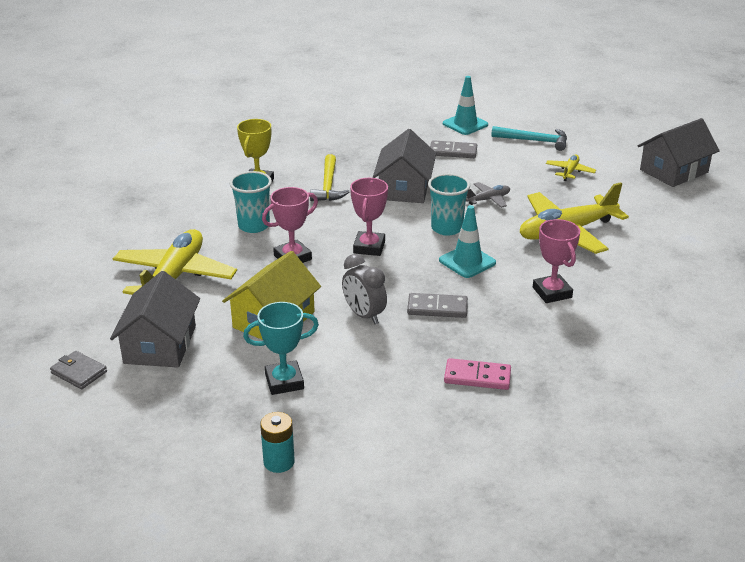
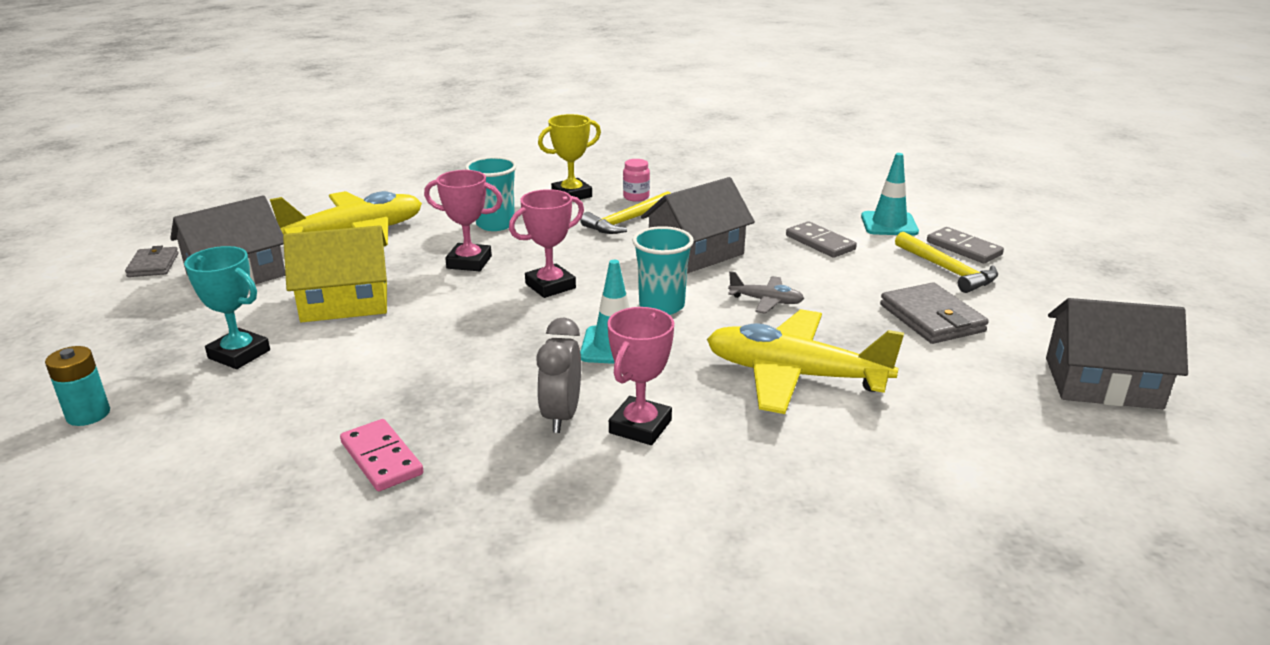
camera: 45 degrees right, 5 degrees down
(301, 167) = (636, 197): none -> pink jar
(364, 315) = (416, 339): grey clock -> grey clock (561, 416)
(437, 308) = (491, 371): grey domino -> grey domino (963, 248)
(534, 141) = (947, 270): turquoise hammer -> yellow hammer
(570, 172) = (931, 318): yellow plane -> grey wallet

